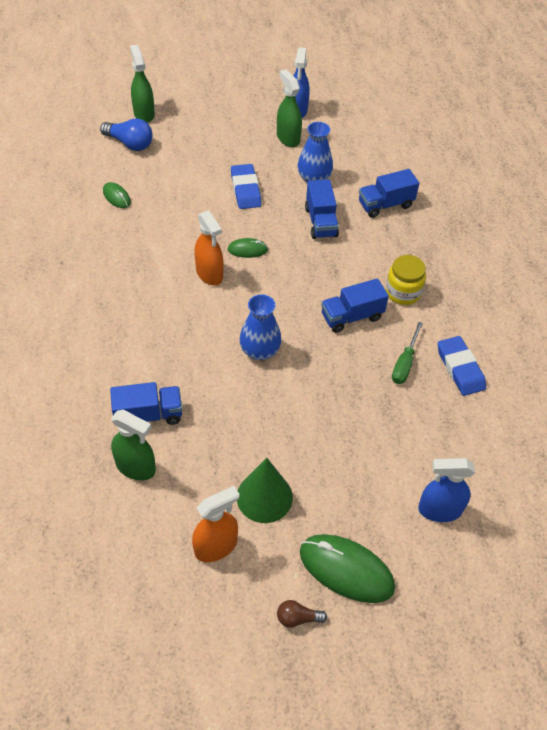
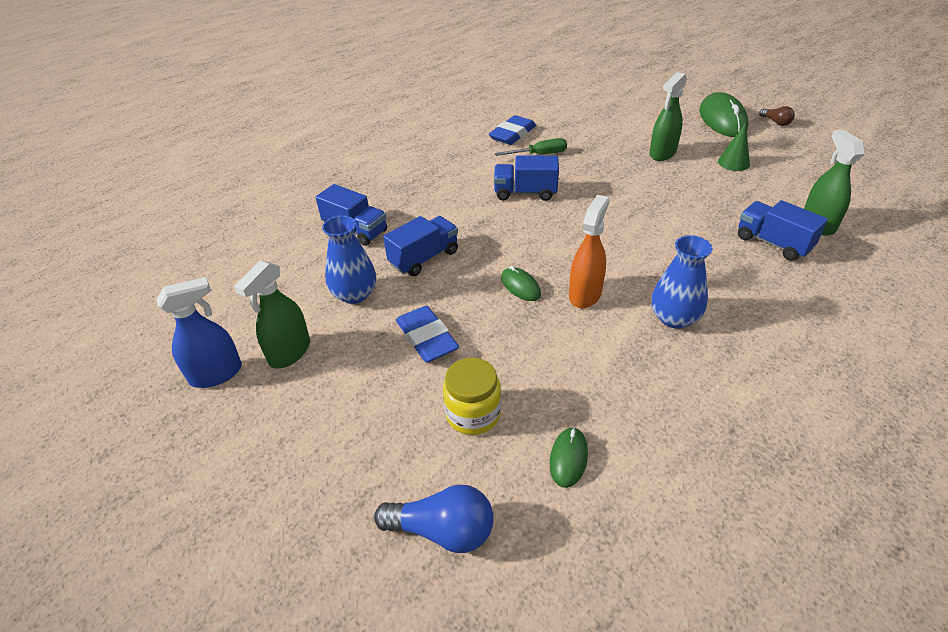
camera: 120 degrees left, 10 degrees down
(130, 143) = (443, 530): blue light bulb -> blue light bulb turned 105 degrees clockwise
(144, 114) = (348, 570): green spray bottle -> green spray bottle (662, 153)
(216, 546) = (796, 164): orange spray bottle -> none
(245, 189) = (427, 338): blue eraser -> blue eraser turned 75 degrees counterclockwise
(260, 350) = (626, 220): blue vase -> blue vase (674, 318)
(264, 497) = (733, 162): green cone -> green cone, size x0.64
(351, 316) = (525, 193): blue truck -> blue truck turned 150 degrees clockwise
(403, 292) = (466, 180): yellow jar -> yellow jar (473, 414)
(439, 510) = (634, 107): blue spray bottle -> none

